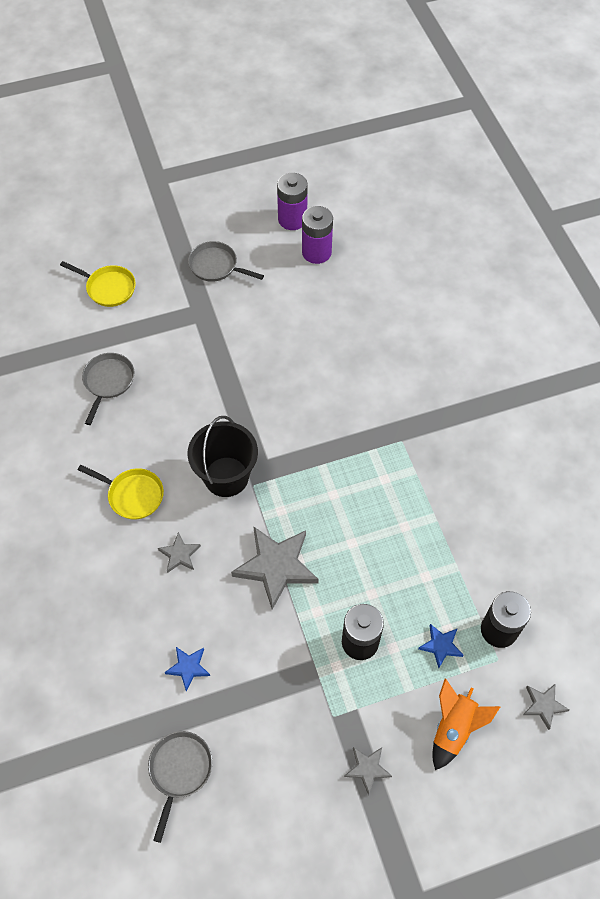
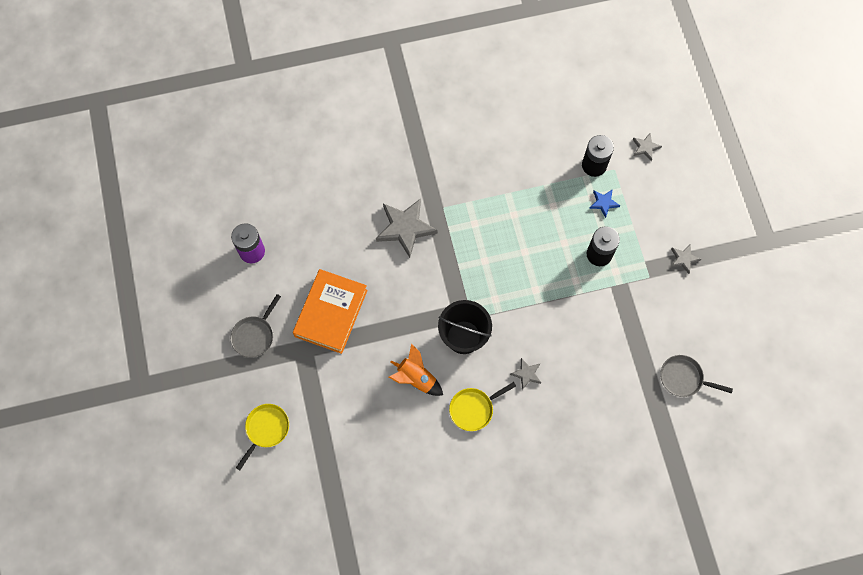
camera: 85 degrees left, 10 degrees up
(108, 382) = (366, 429): grey pan -> none
(132, 495) = (474, 409): yellow pan -> yellow pan turned 150 degrees counterclockwise
(188, 667) = (613, 370): blue star -> none
(248, 334) = (331, 313): none -> orange book
(276, 567) = (540, 305): grey star -> grey star (405, 228)
(292, 219) = (211, 268): purple battery -> none
(454, 728) = (658, 203): orange rocket -> orange rocket (416, 378)

